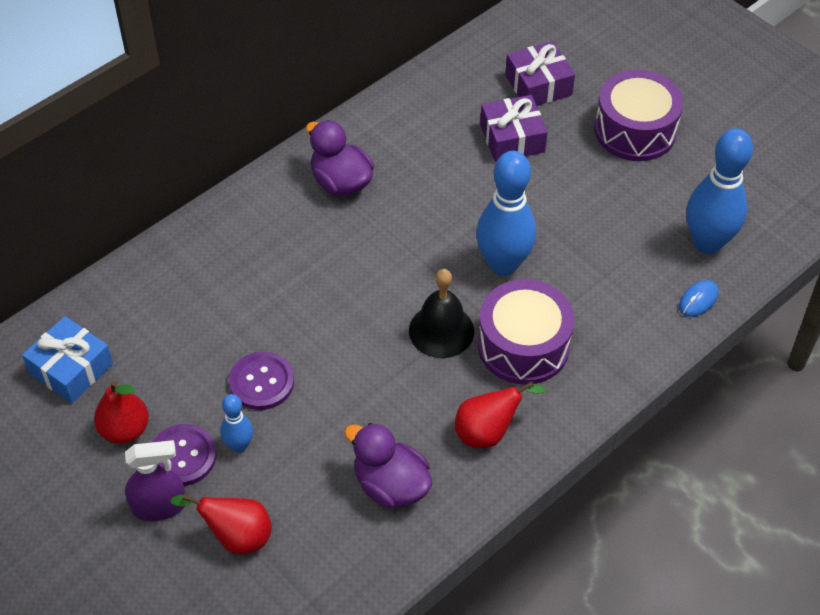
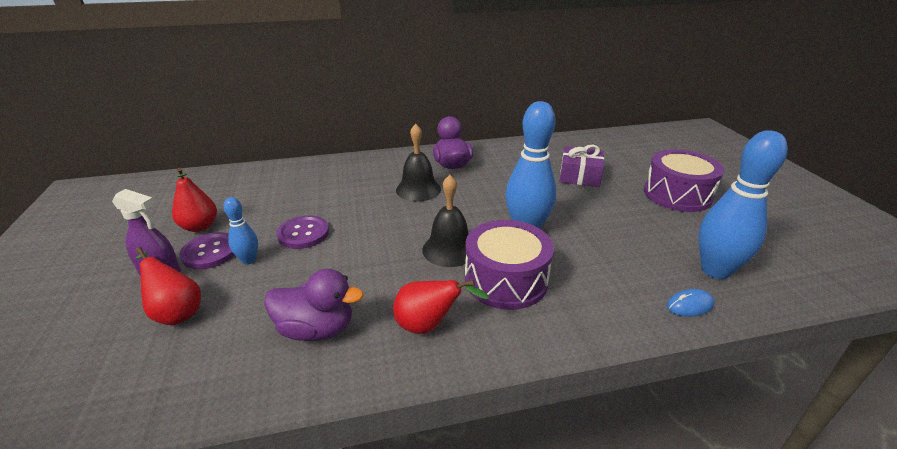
camera: 30 degrees right, 20 degrees down
(71, 369) = (214, 191): blue gift -> none
(334, 249) = (418, 189): none -> black bell
(390, 485) = (316, 329): purple duck -> purple duck turned 120 degrees clockwise
(538, 85) = (614, 159): purple gift -> none

